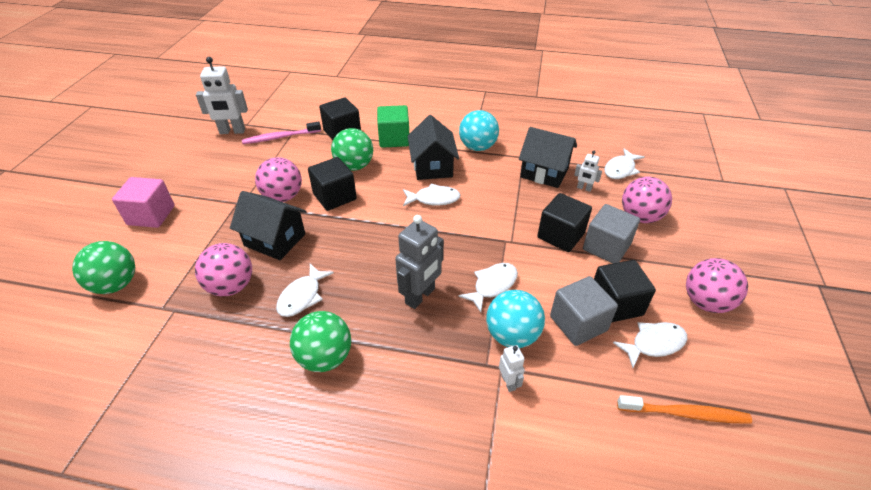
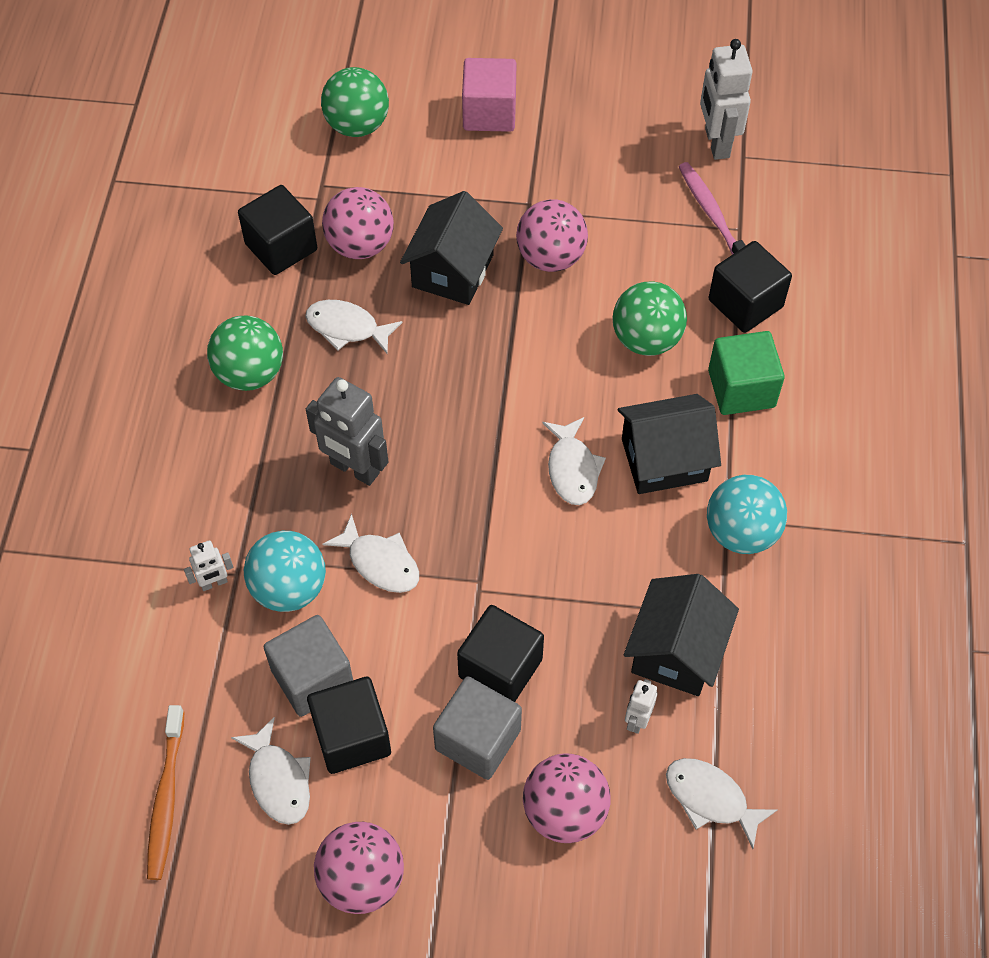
camera: 85 degrees right, 15 degrees up
(334, 196) = (560, 326): black cube -> black cube (281, 247)

